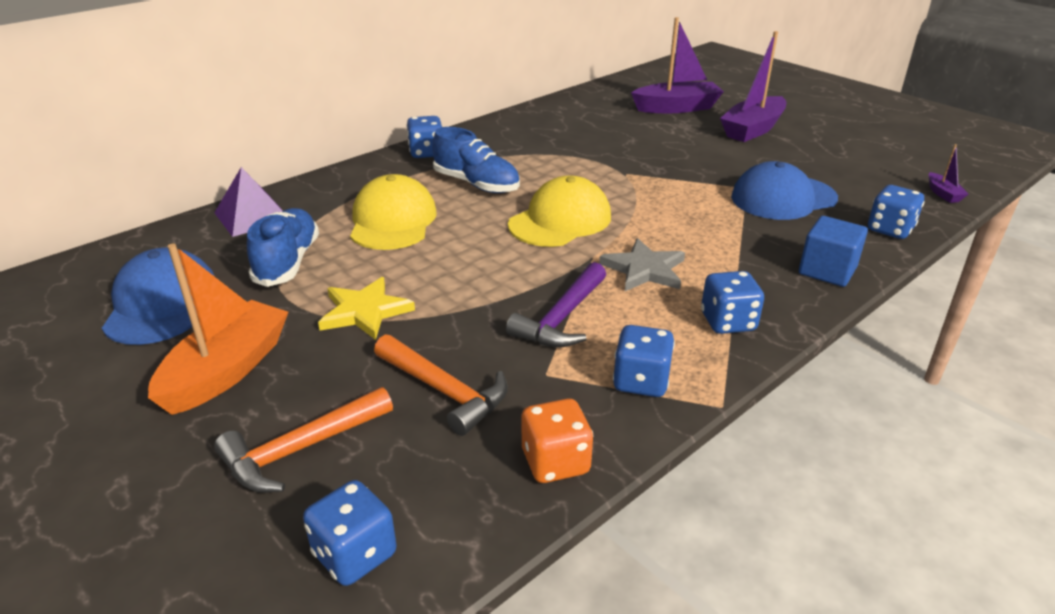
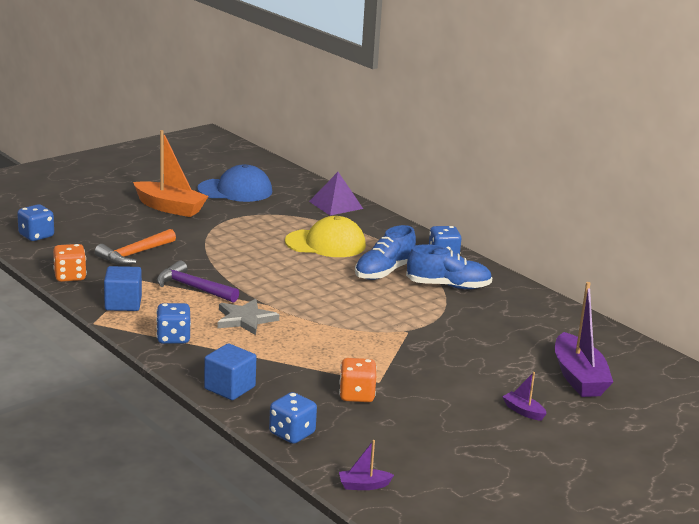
camera: 90 degrees right, 10 degrees down
(288, 262) = (275, 216): blue shoe -> blue shoe (448, 286)
(300, 449) = (104, 225): orange hammer -> none
(364, 311) = (215, 236): yellow star -> none
(560, 220) = (321, 297): yellow cap -> none
(641, 381) = (123, 303): blue dice -> blue cube
(753, 129) = (523, 411): purple boat -> purple boat, size x0.46
(783, 198) = (356, 395): blue cap -> orange dice

